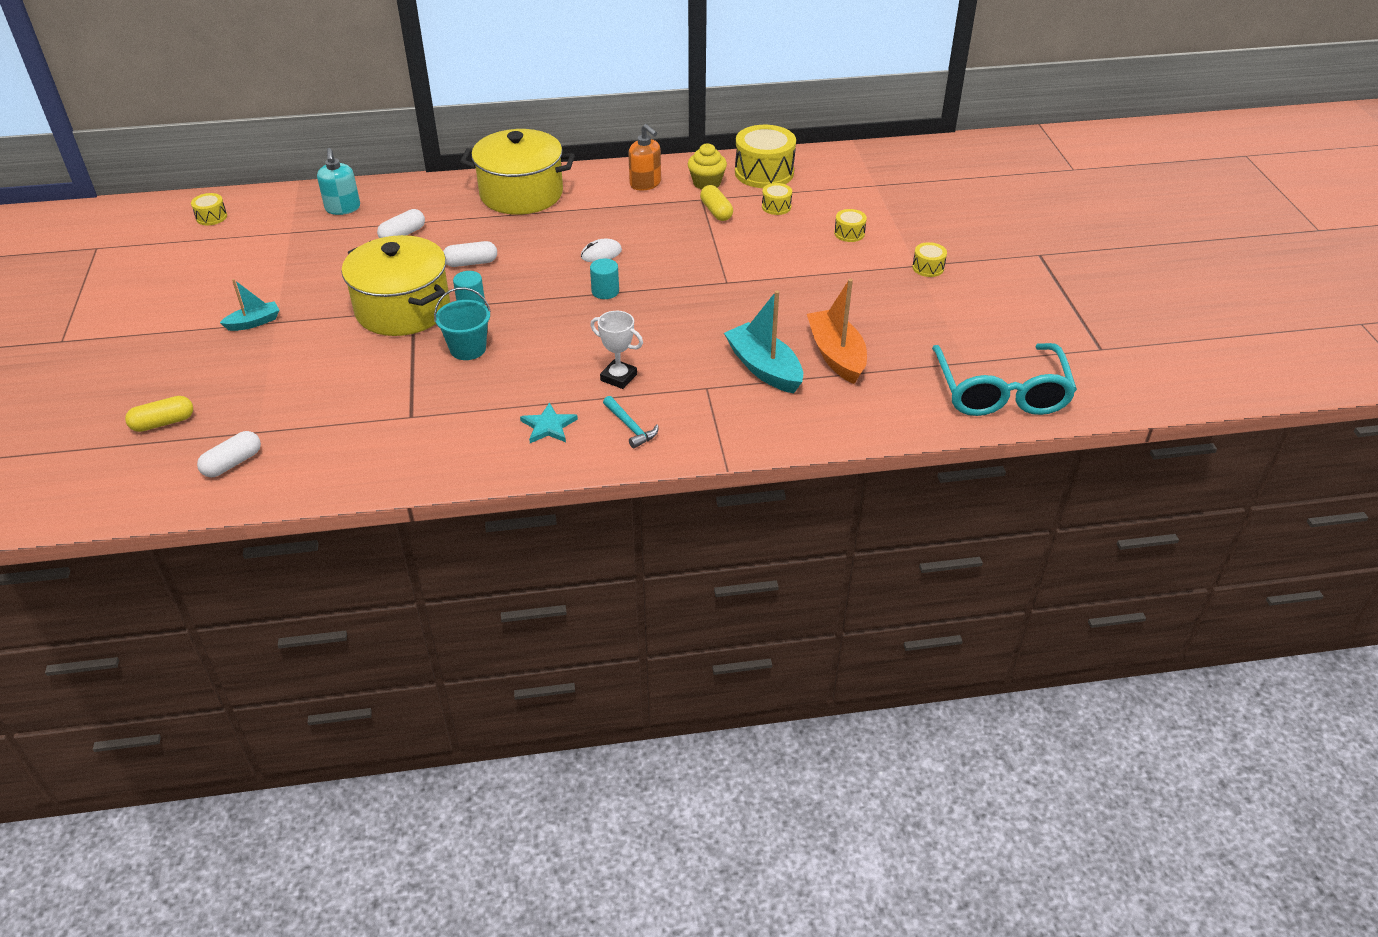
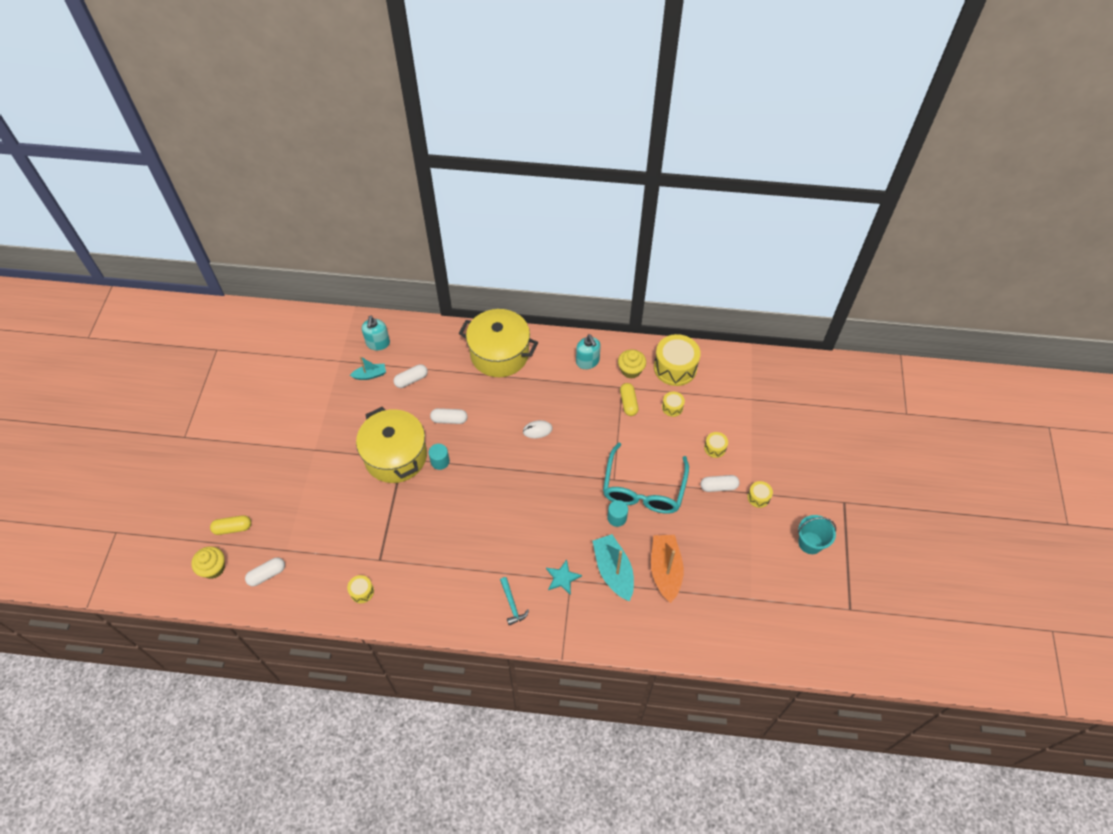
camera: 15 degrees right, 15 degrees up
(140, 472) = (213, 568): none -> yellow cupcake
(211, 217) = (292, 333): yellow drum -> yellow drum (362, 591)
(254, 322) = (301, 447): turquoise boat -> turquoise boat (370, 375)
(468, 349) = (428, 505): turquoise bucket -> turquoise bucket (810, 543)
(548, 426) = (461, 590): turquoise star -> turquoise star (562, 578)
(605, 291) = (530, 469): turquoise cylinder -> turquoise cylinder (617, 518)
(618, 377) = (517, 556): white trophy -> none
(645, 184) = (587, 361): orange soap dispenser -> turquoise soap dispenser
(871, 266) = (718, 487): none -> white capsule
(1001, 393) = (764, 634): turquoise glasses -> turquoise glasses (643, 489)

